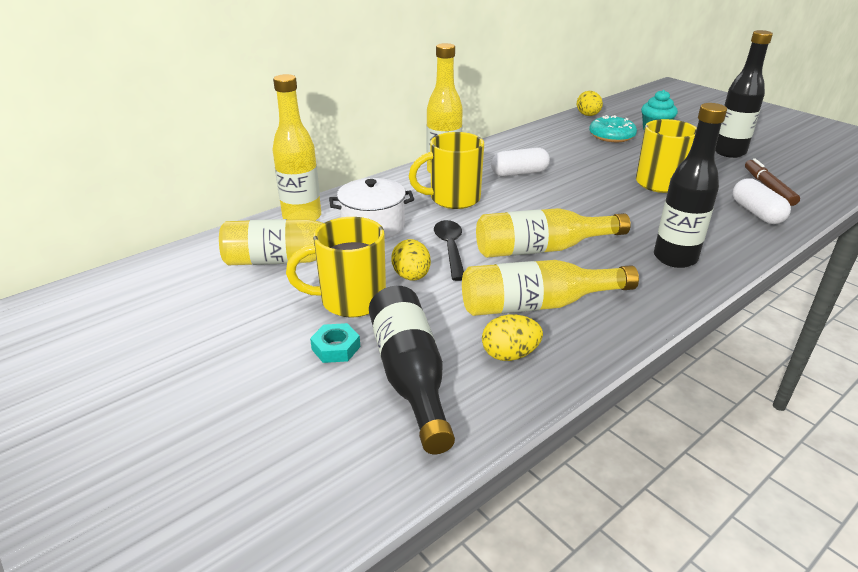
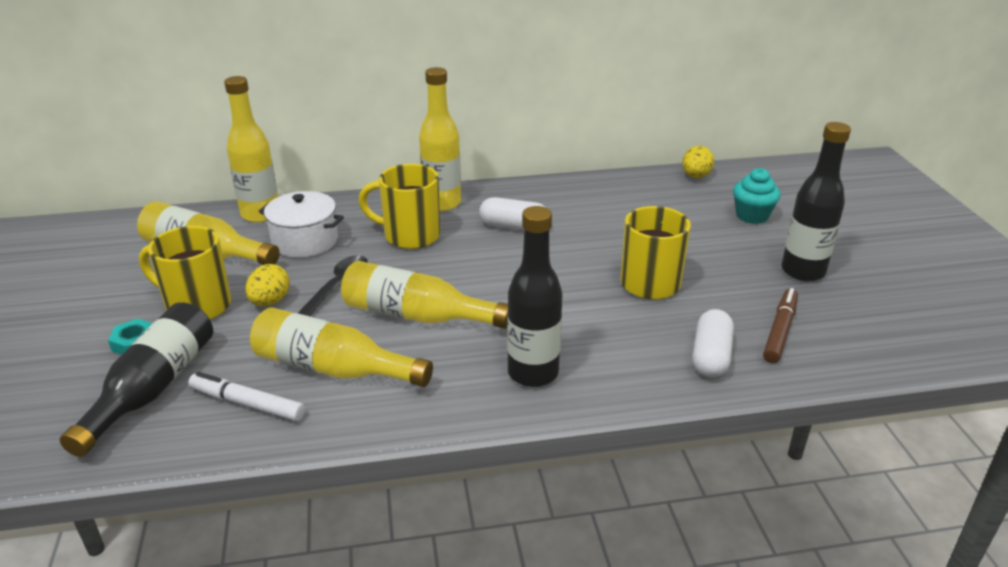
camera: 30 degrees right, 0 degrees up
(509, 355) = (247, 403): yellow egg -> white marker
(611, 136) = (684, 210): turquoise donut -> none

